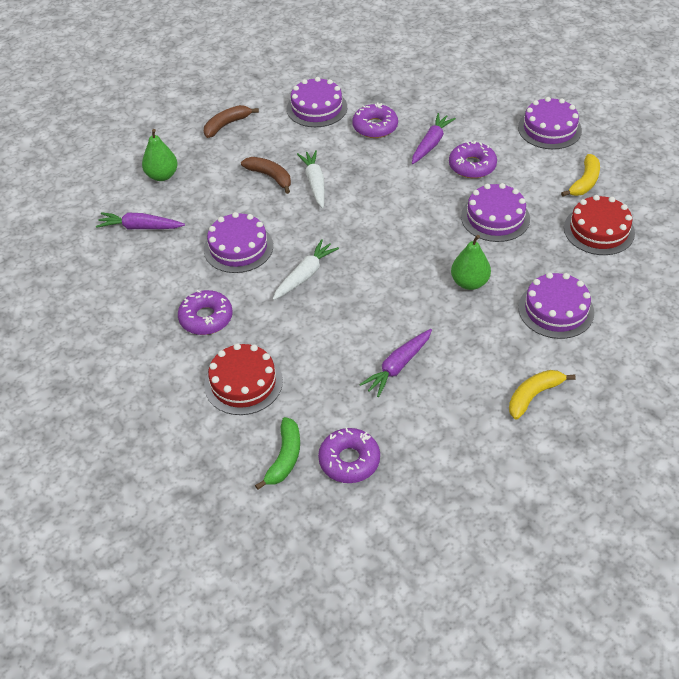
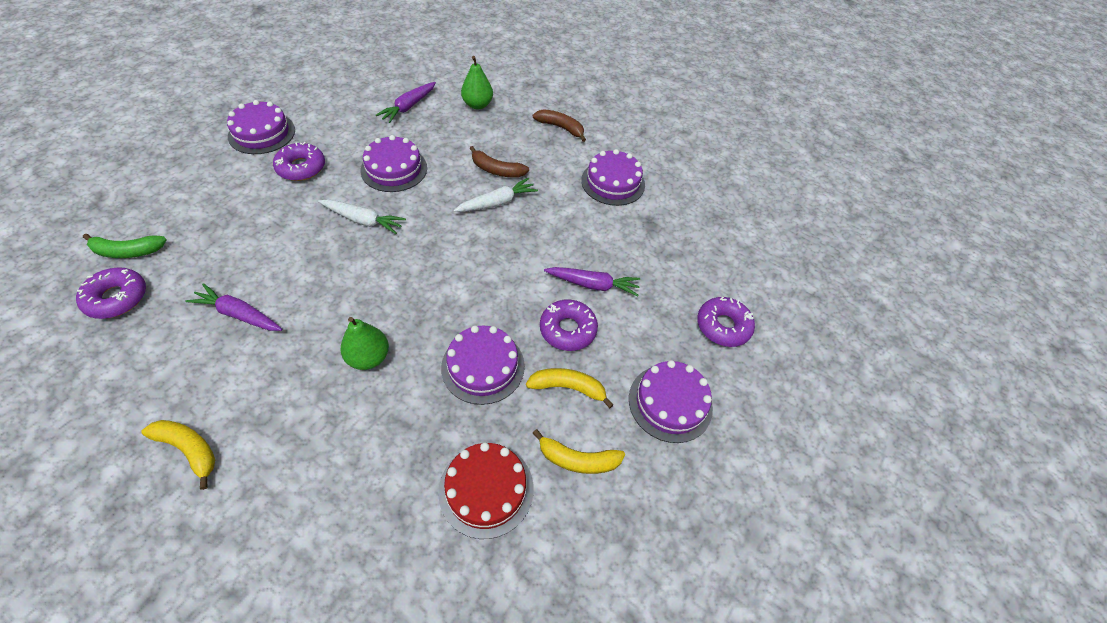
camera: 65 degrees right, 5 degrees up
(140, 227) = (408, 107): purple carrot -> purple carrot turned 135 degrees counterclockwise
(243, 383) = (221, 206): red cake -> none
(270, 177) = (497, 170): brown banana -> brown banana turned 90 degrees clockwise
(375, 127) = (602, 232): purple donut -> purple donut (723, 326)
(525, 176) = (568, 388): none -> yellow banana
(556, 310) = (331, 455): purple cake -> purple cake (262, 133)

